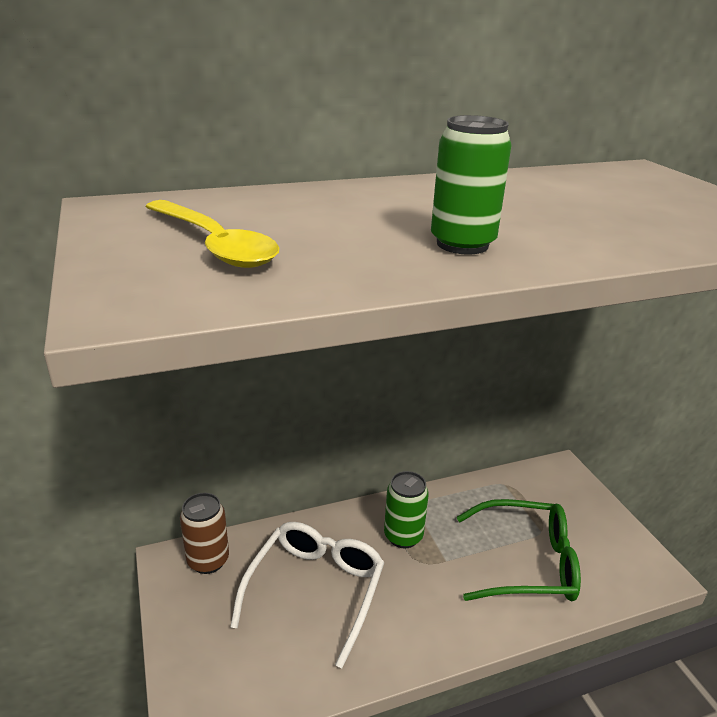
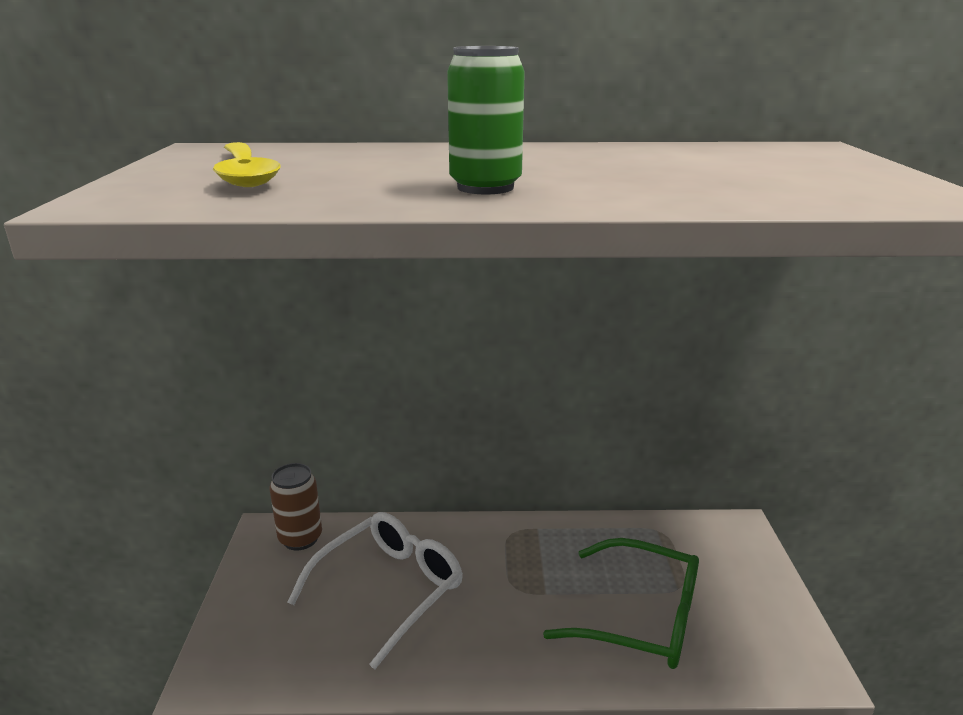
camera: 20 degrees right, 5 degrees down
(403, 536) = (510, 559): green can -> none

